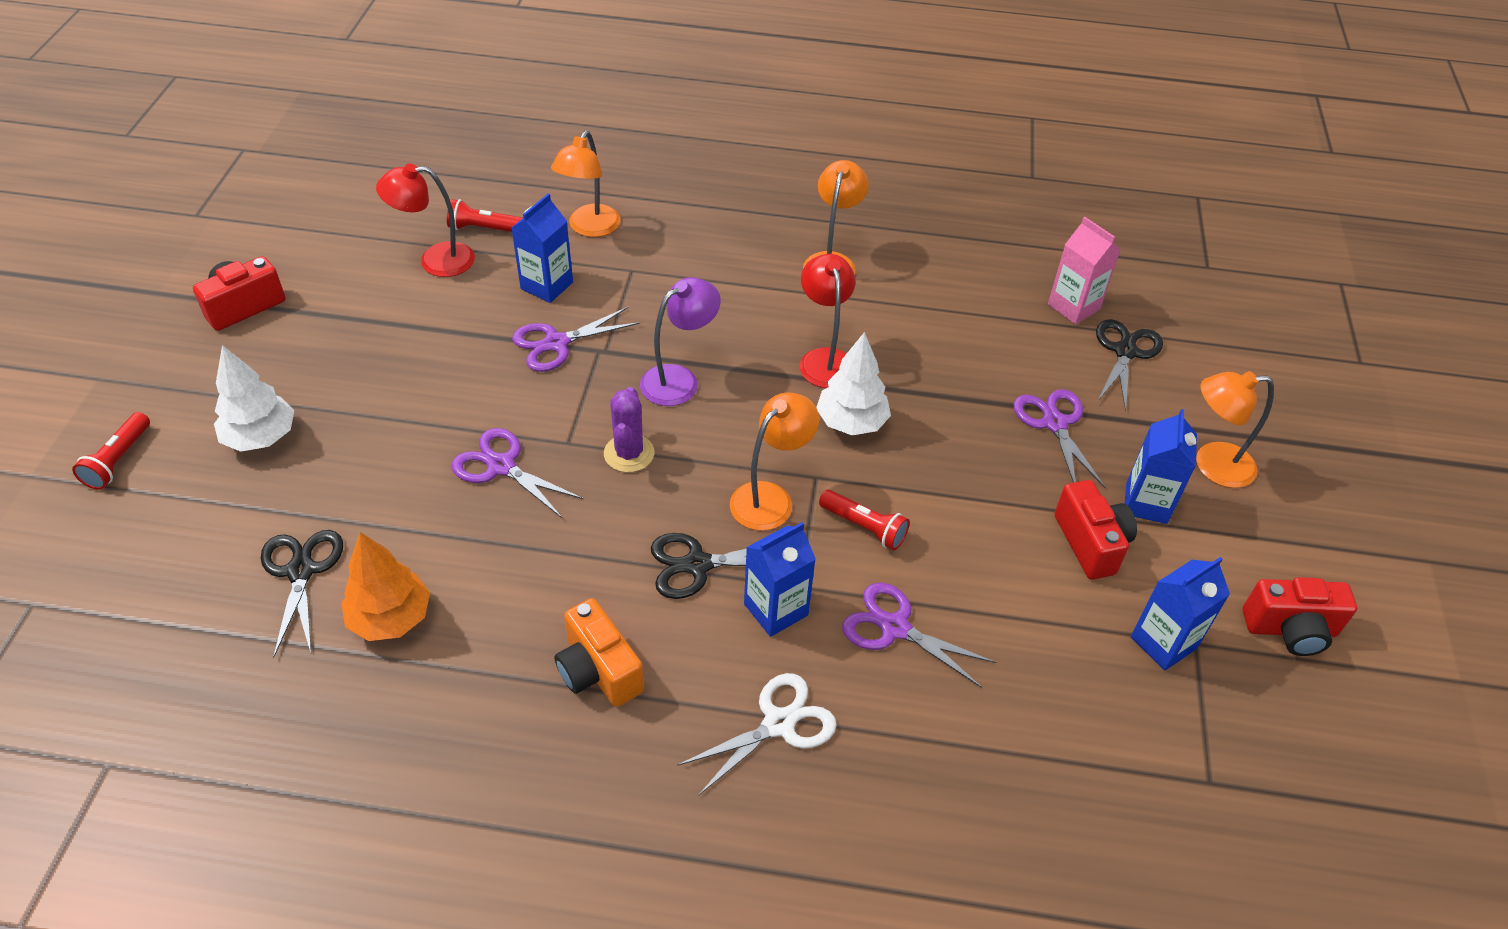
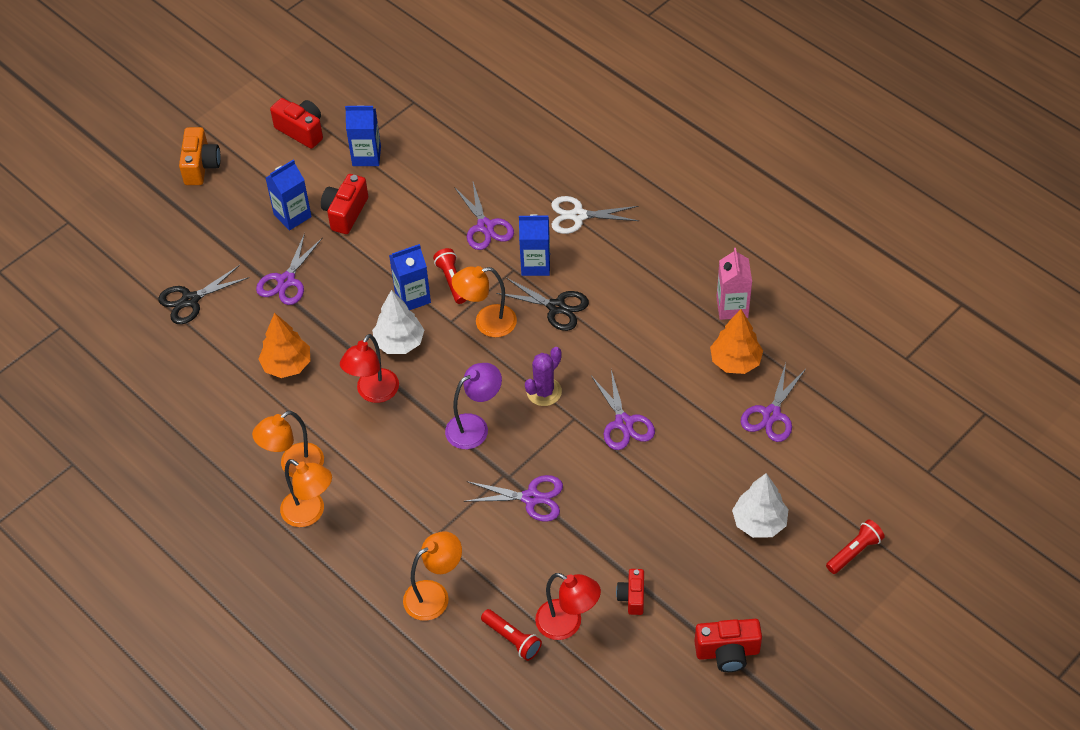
camera: 140 degrees left, 5 degrees up
(301, 571) = (771, 414): black scissors -> purple scissors
(379, 308) = (632, 597): none -> red camera
(547, 285) = (504, 554): blue carton -> blue carton (412, 297)
(598, 671) = (645, 281): orange camera -> orange camera (201, 166)
(679, 379) = (475, 427): purple lamp -> purple lamp turned 150 degrees clockwise
(946, 341) = (287, 365): none -> orange tree
(1073, 307) = (181, 345): pink carton -> pink carton (732, 307)
(1212, 465) = (232, 215): orange lamp -> orange lamp (310, 513)

